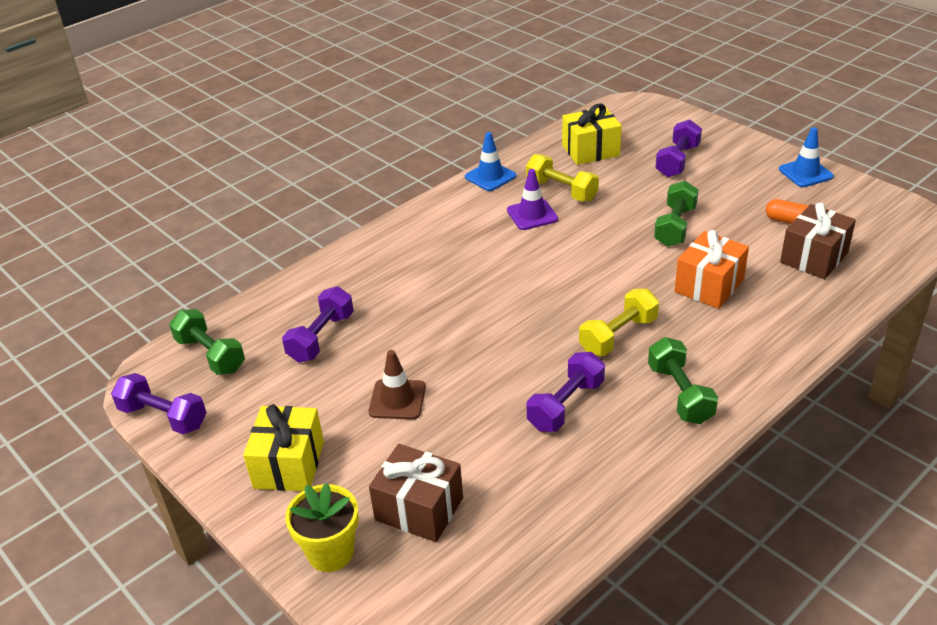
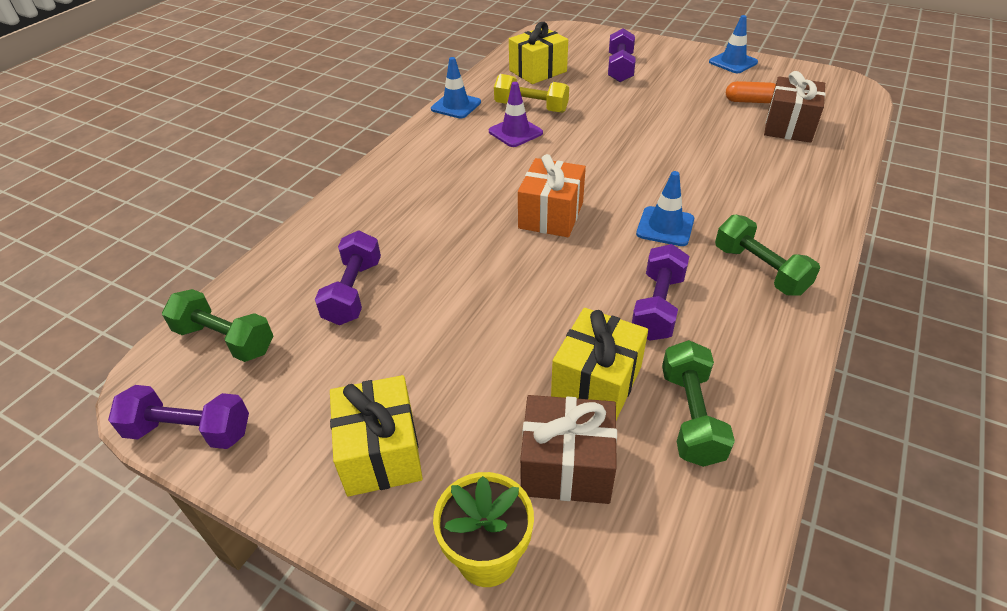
camera: 20 degrees left, 5 degrees up
(397, 400) = (474, 342): brown traffic cone -> none
(477, 454) = (596, 382): none -> yellow gift
(618, 336) = (665, 226): yellow dumbbell -> blue traffic cone
(675, 226) = (653, 121): green dumbbell -> green dumbbell (691, 416)
(709, 286) = (717, 165): orange gift -> orange gift (551, 215)

